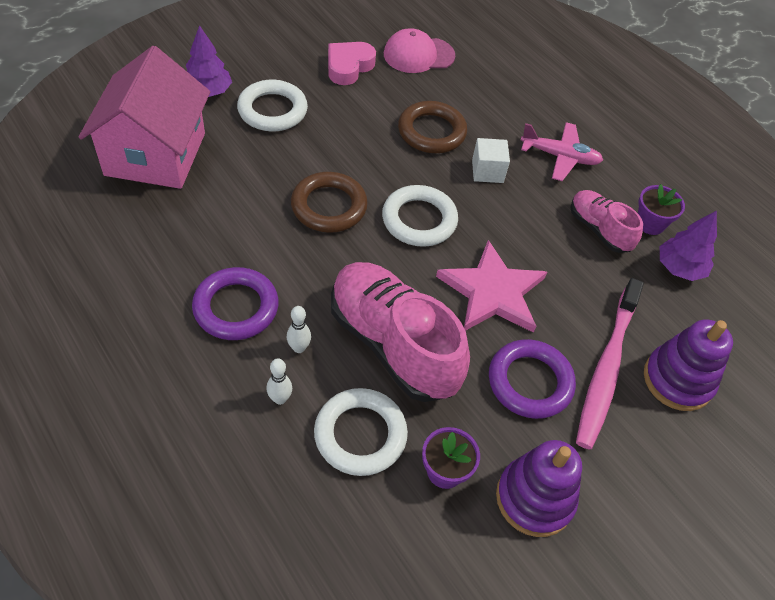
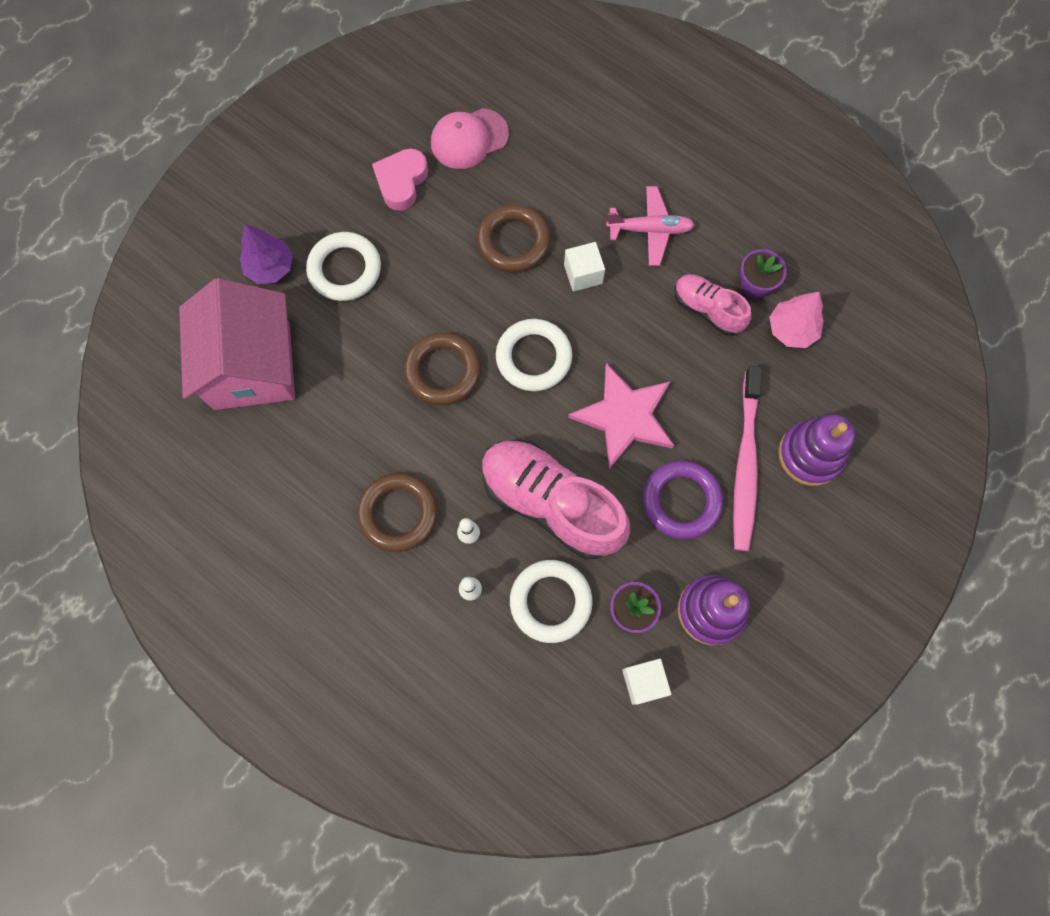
camera: 10 degrees left, 20 degrees up
(236, 307) = (398, 513): purple ring -> brown ring
(436, 550) = (643, 682): none -> white cube
(679, 268) = (791, 329): purple tree -> pink tree

